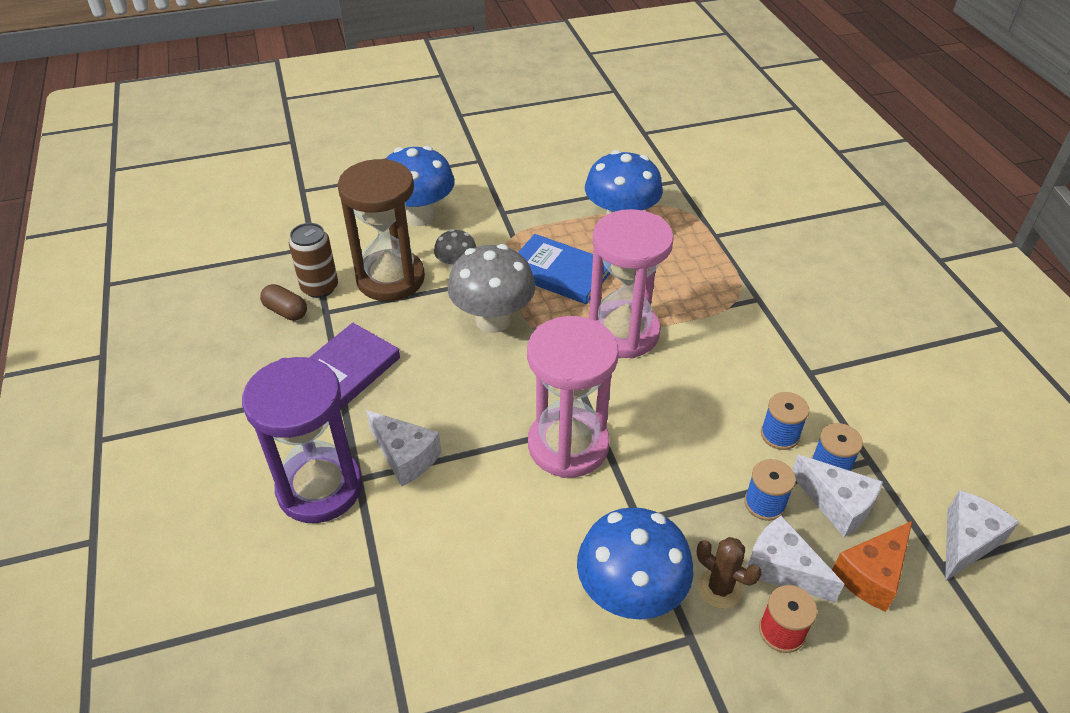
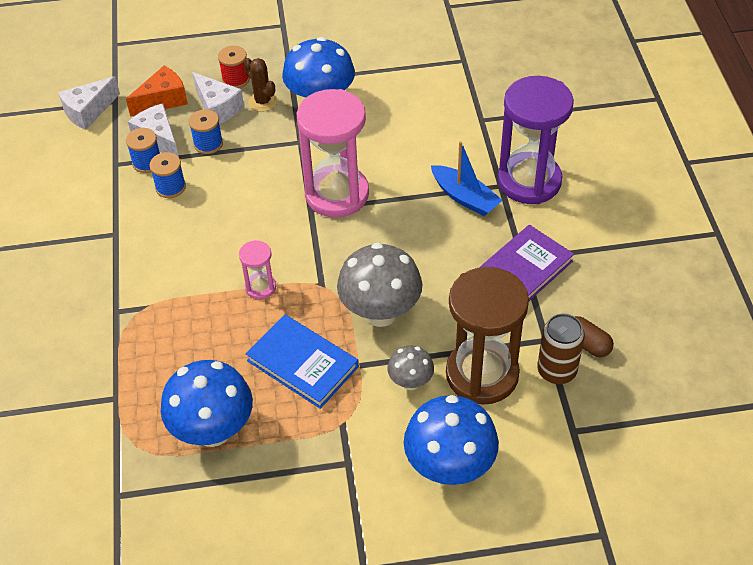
camera: 170 degrees left, 5 degrees up
(405, 456) = (465, 197): white cheese -> blue boat
(623, 332) = (260, 287): pink hourglass -> pink hourglass, size x0.46

